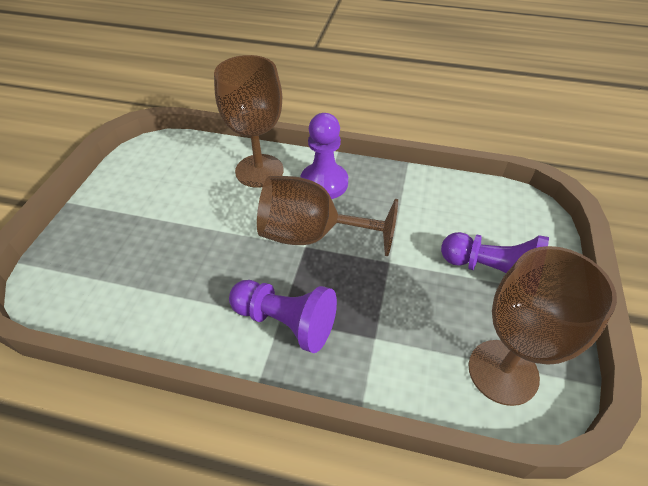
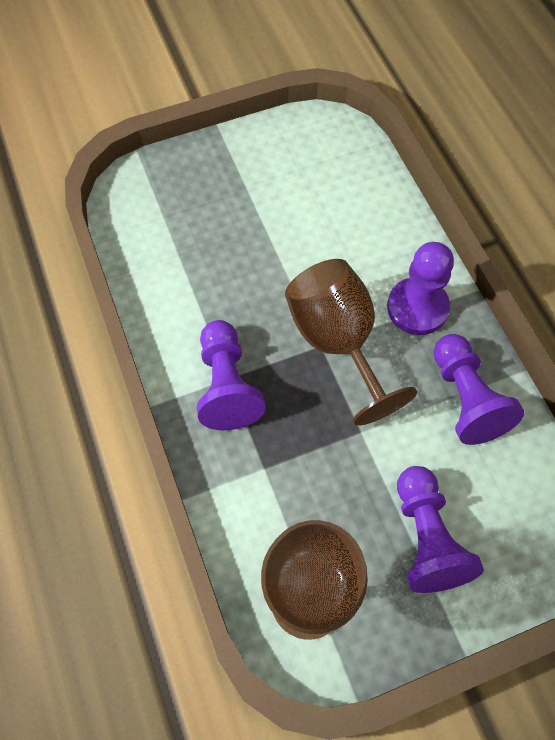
camera: 55 degrees right, 15 degrees up
(259, 171) = (382, 239): brown goblet -> none
(406, 197) = (465, 399): none -> purple pawn

